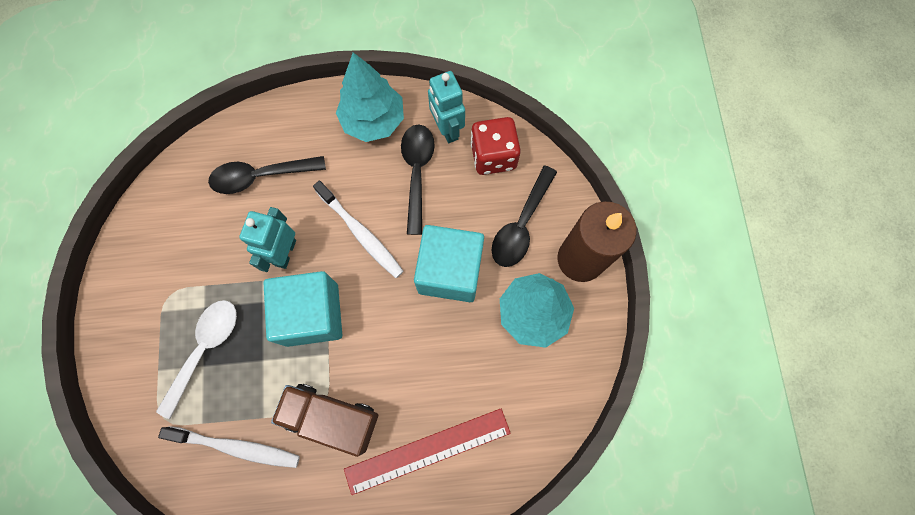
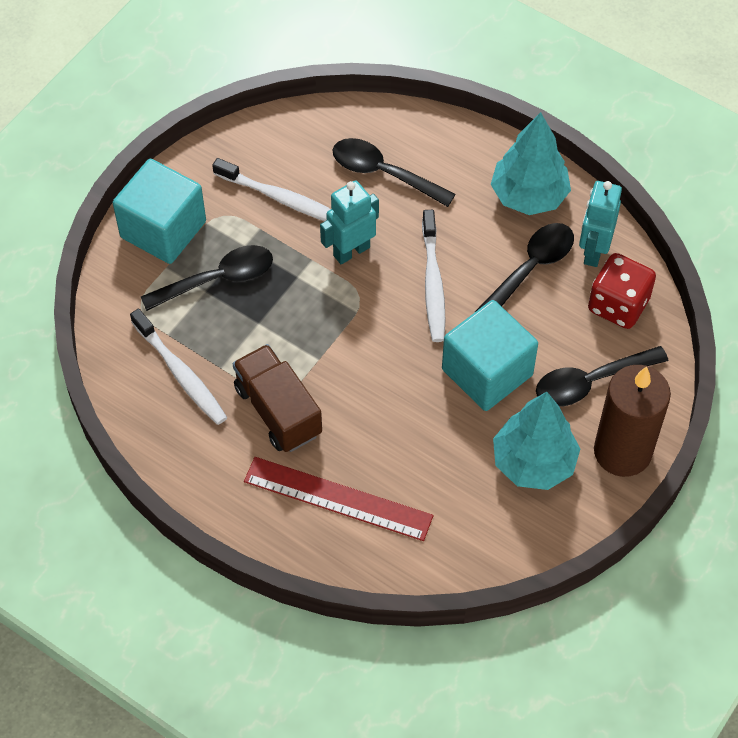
camera: 40 degrees right, 15 degrees down
(202, 250) = (281, 198): none -> white toothbrush
(205, 349) = (218, 279): white spoon -> black spoon
(312, 314) = (331, 317): turquoise cube -> turquoise cube (163, 229)

